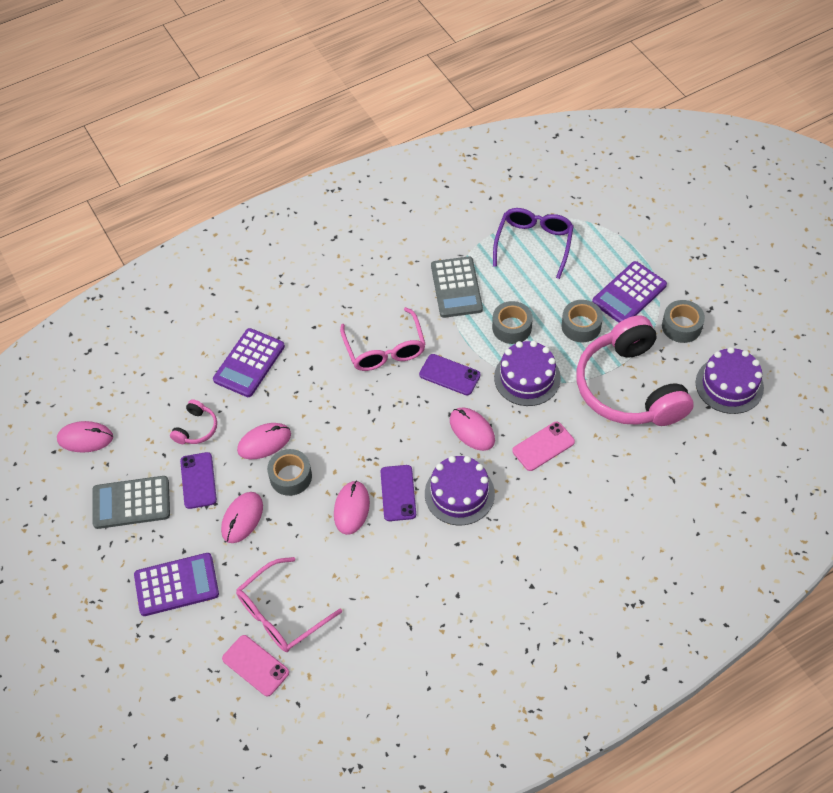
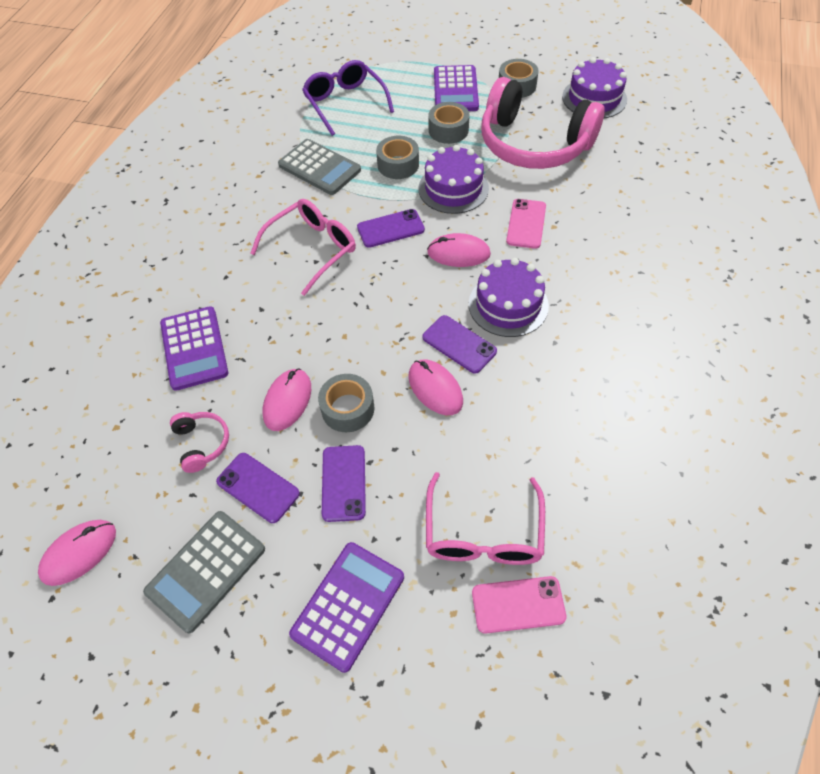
camera: 45 degrees left, 0 degrees up
(242, 518) = (343, 483): pink mouse -> purple phone
(385, 349) = (313, 249): pink glasses -> pink glasses turned 75 degrees counterclockwise

